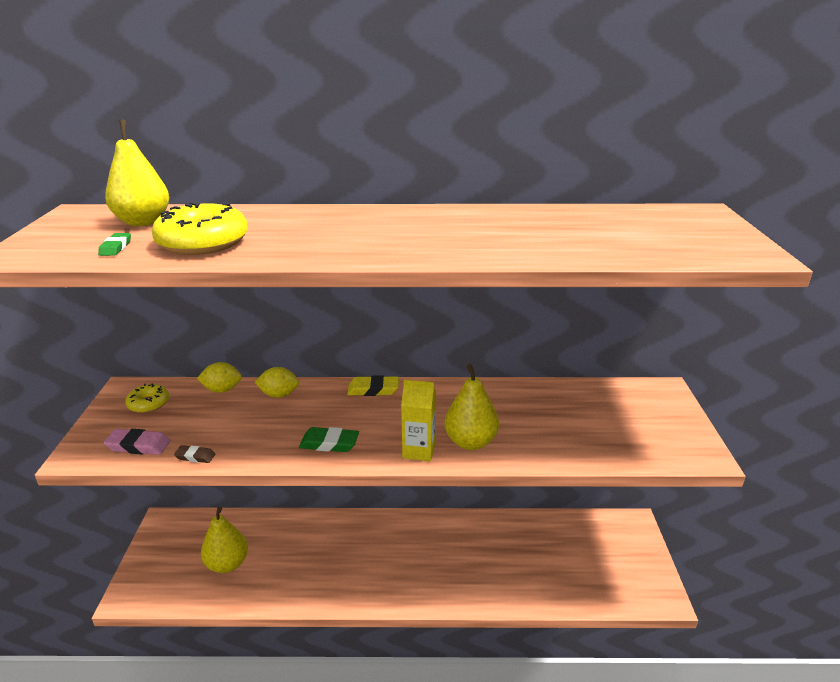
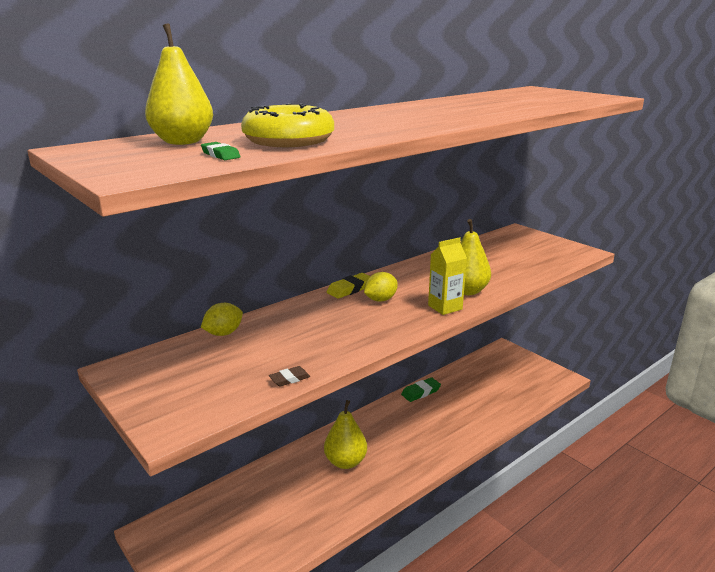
camera: 40 degrees left, 5 degrees down
(138, 445) = (220, 396): pink eraser -> none
(148, 403) = (168, 368): yellow donut -> none
(227, 564) = (263, 522): yellow pear -> yellow pear (345, 462)
(279, 395) = (282, 318): yellow lemon -> yellow lemon (380, 300)
(329, 443) = (379, 328): green eraser -> green eraser (421, 392)

